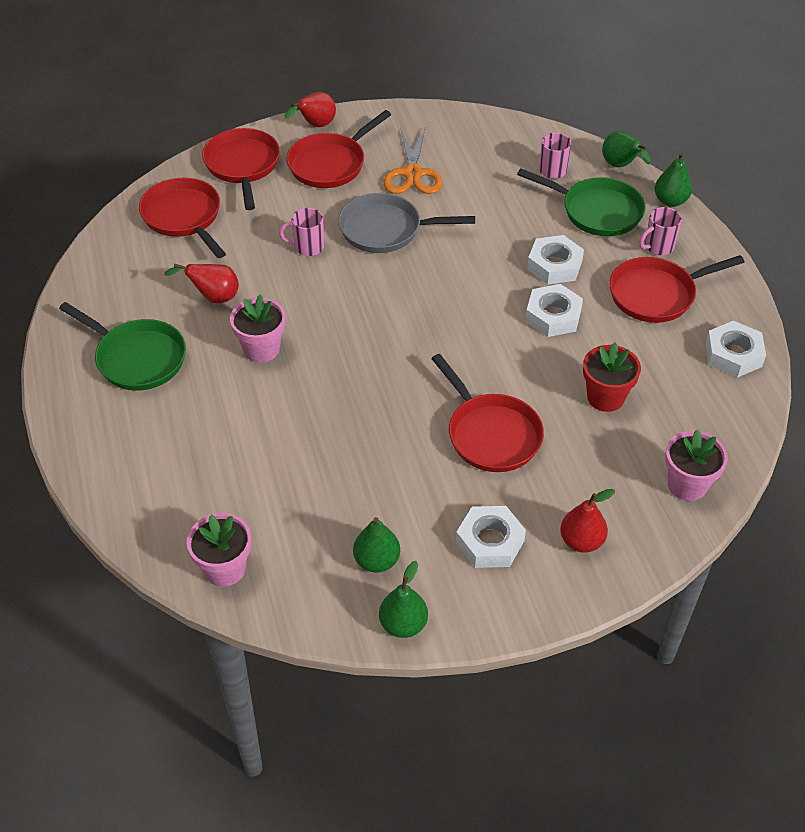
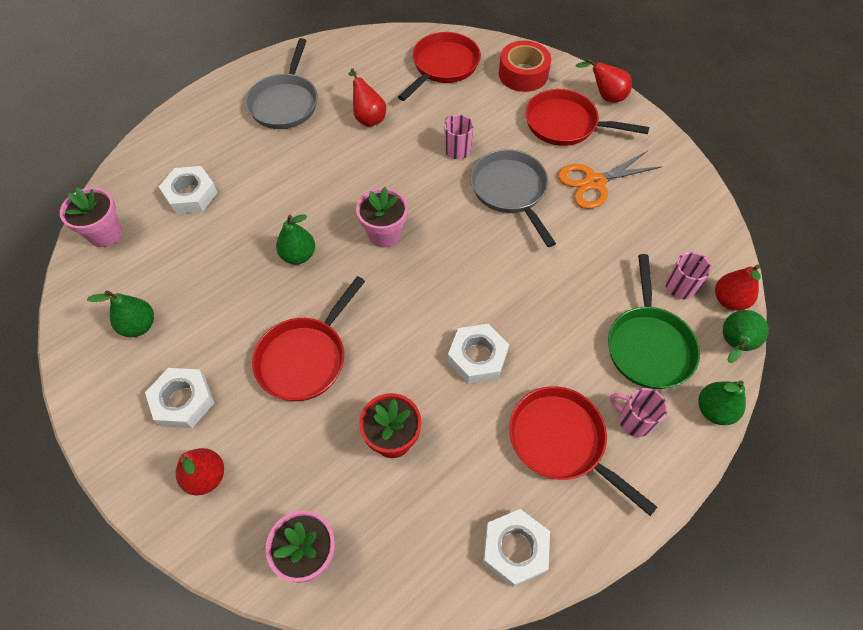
camera: 65 degrees right, 10 degrees up
(137, 358) = (285, 103): green pan -> grey pan
(242, 166) = (523, 74): red pan -> red tape
(261, 349) = (329, 167): pink flower pot -> pink flower pot (384, 234)
(403, 624) = (80, 368): green pear -> green pear (298, 255)
(554, 265) = (546, 334): white nut -> white nut (191, 194)
(580, 150) = (729, 300): none -> red pear

